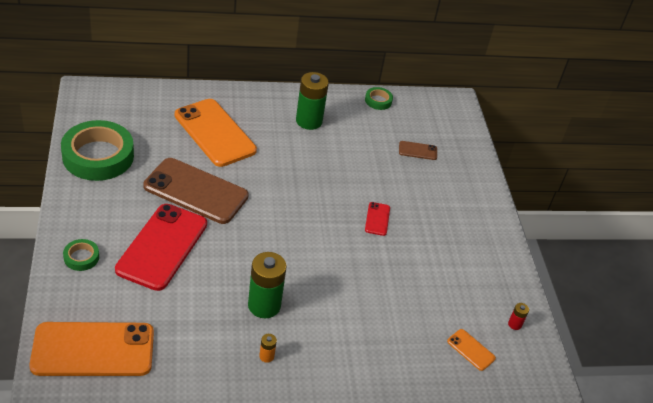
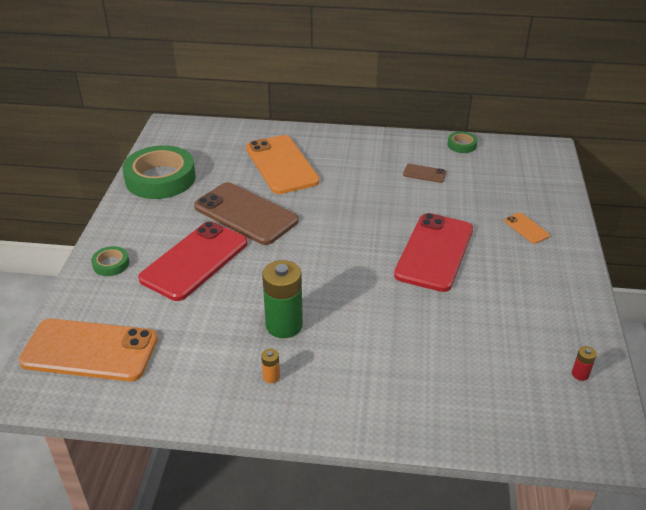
camera: 20 degrees right, 5 degrees down
(309, 121) = (382, 159): green battery -> none
(377, 219) = (434, 252): red phone -> red phone, size x2.32
(417, 151) = (496, 191): brown phone -> brown phone (424, 173)
(471, 350) = (518, 396): orange phone -> orange phone (526, 228)

